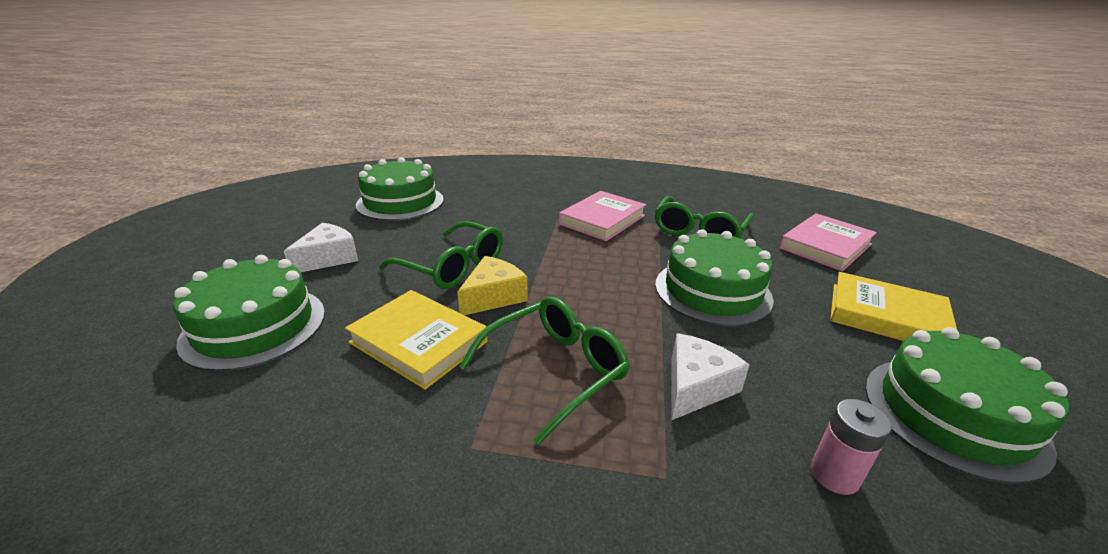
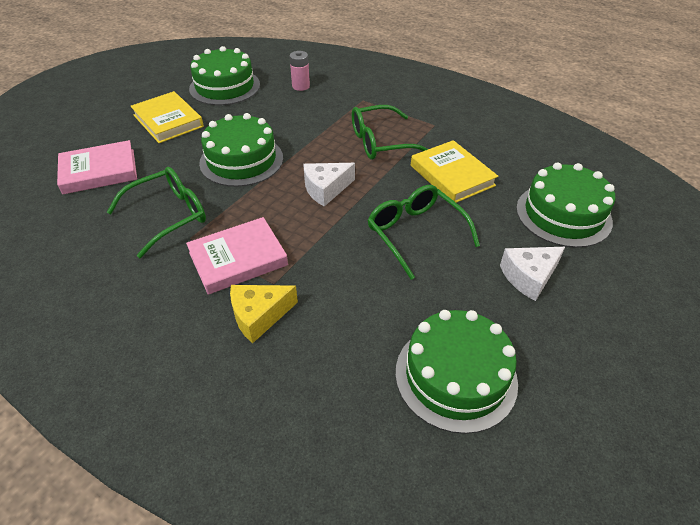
camera: 155 degrees left, 15 degrees up
(493, 296) = (393, 195): yellow cheese -> yellow cheese (259, 316)
(696, 386) = (317, 119): white cheese -> white cheese (325, 189)

